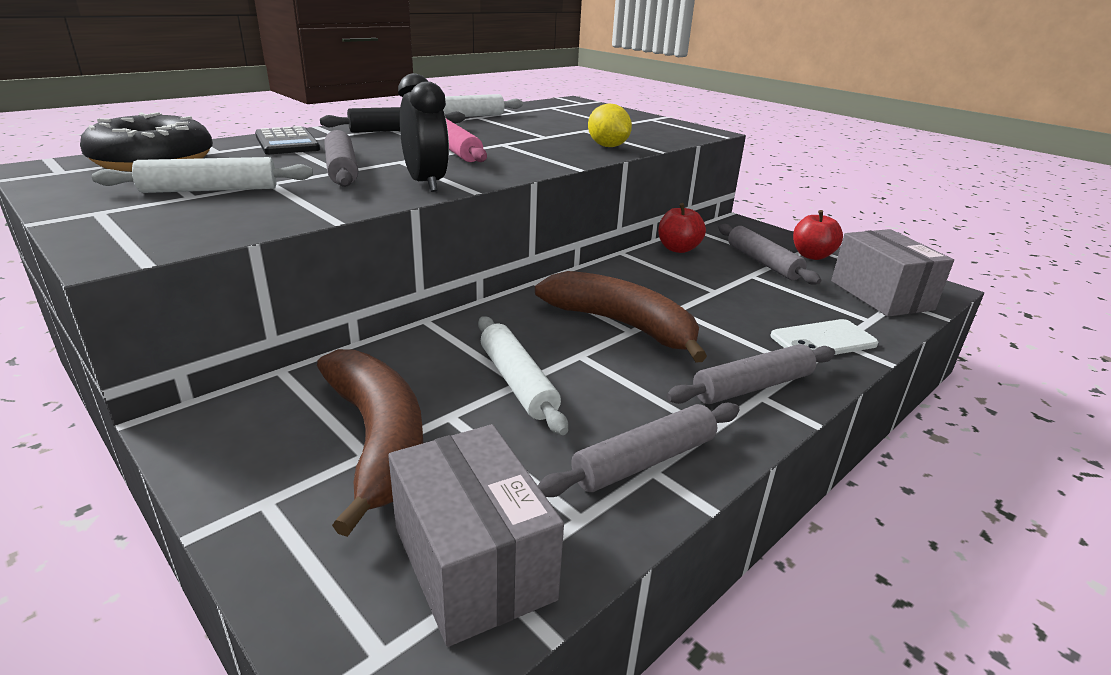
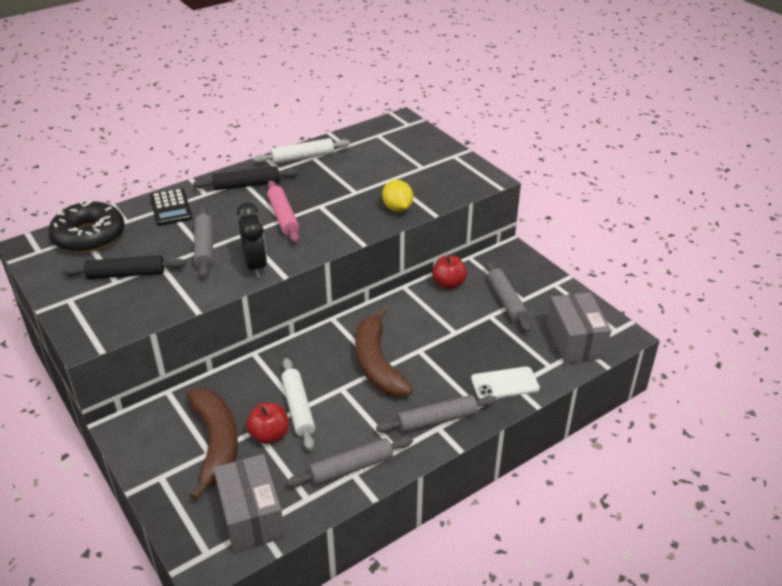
camera: 10 degrees right, 10 degrees up
(210, 190) = (126, 274): white rolling pin -> black rolling pin
(622, 325) = (377, 363): brown banana -> brown banana turned 150 degrees counterclockwise
(812, 256) = (549, 294): red apple -> red apple (269, 435)

